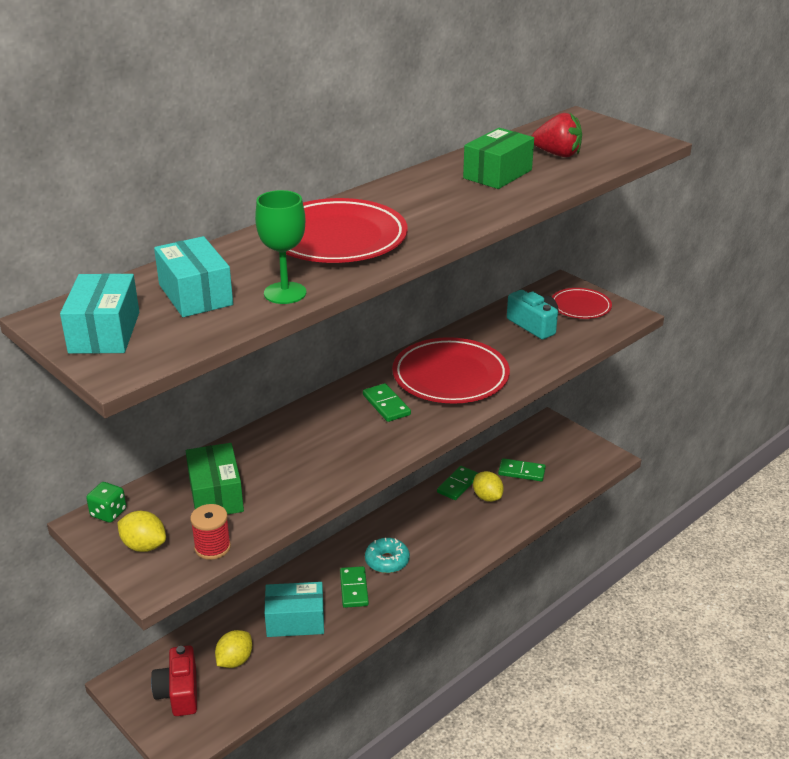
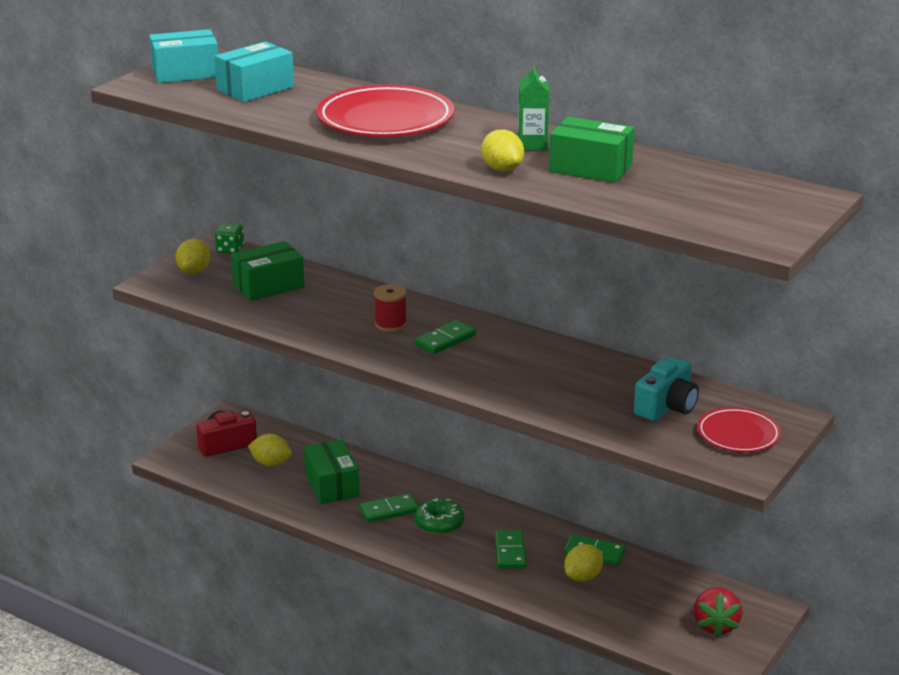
camera: 75 degrees right, 5 degrees down
(212, 547) = (200, 297): red spool -> red spool (390, 324)
(285, 293) = (271, 115): green goblet -> none
(295, 620) = (332, 485): turquoise box -> green box
(387, 561) = (439, 524): turquoise donut -> green donut
(435, 187) = (532, 145): none -> green carton
(450, 376) = (519, 367): red plate -> none
(485, 205) = (502, 169): none -> yellow lemon
(521, 472) = (648, 597): green domino -> green domino (510, 552)
(557, 154) = (675, 192): red strawberry -> red strawberry (715, 626)

